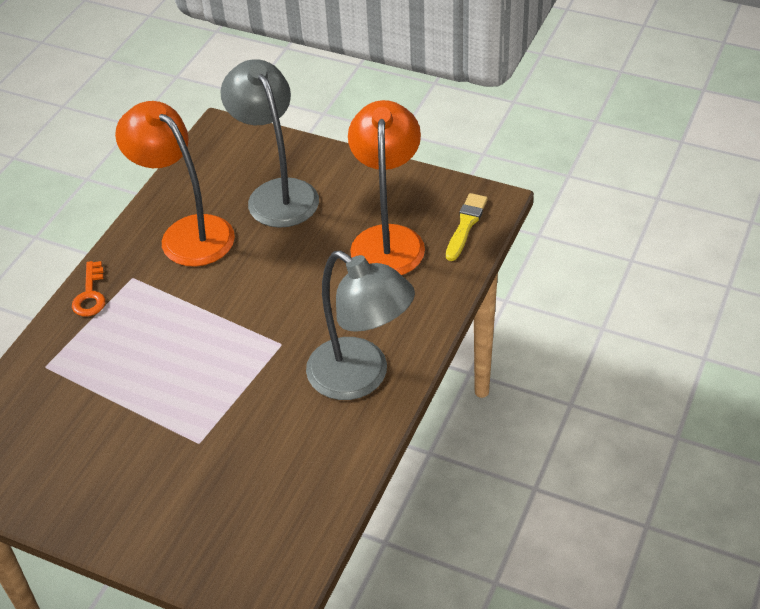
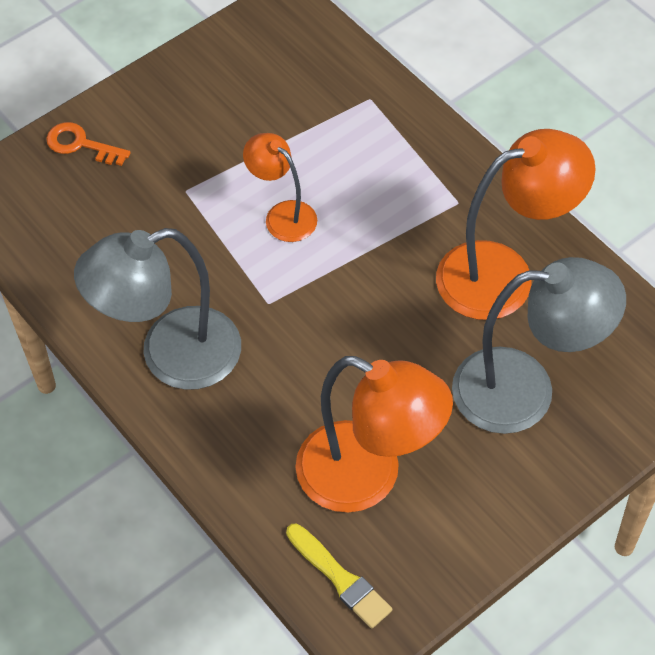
camera: 115 degrees right, 10 degrees up
(90, 294) = (453, 159): orange key -> orange key (81, 144)
(193, 370) = (282, 215): none -> orange lamp

